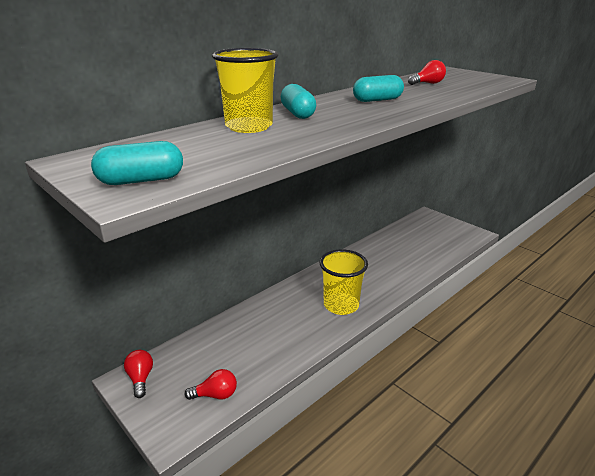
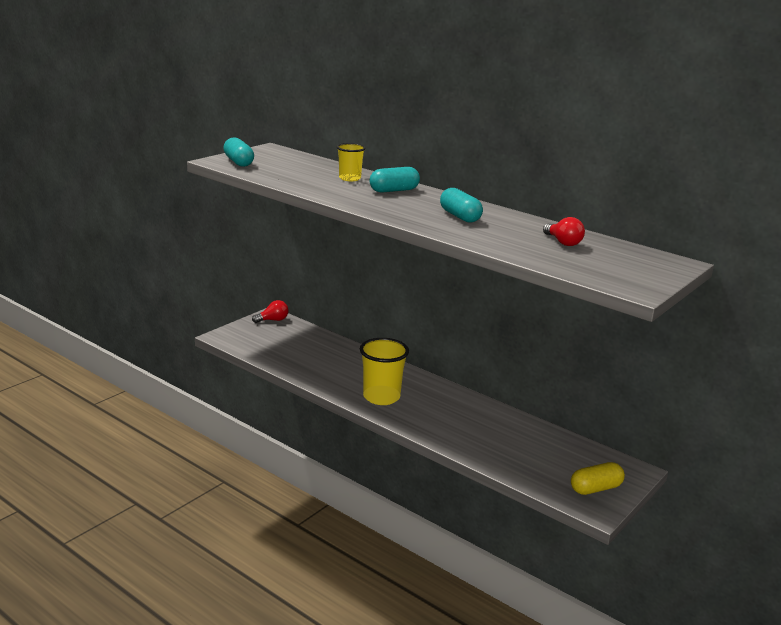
camera: 80 degrees right, 5 degrees down
(215, 395) = (258, 347): red light bulb -> none
(249, 127) = (349, 178): yellow cup -> yellow cup, size x0.58
(453, 230) = (595, 488): none -> yellow capsule

